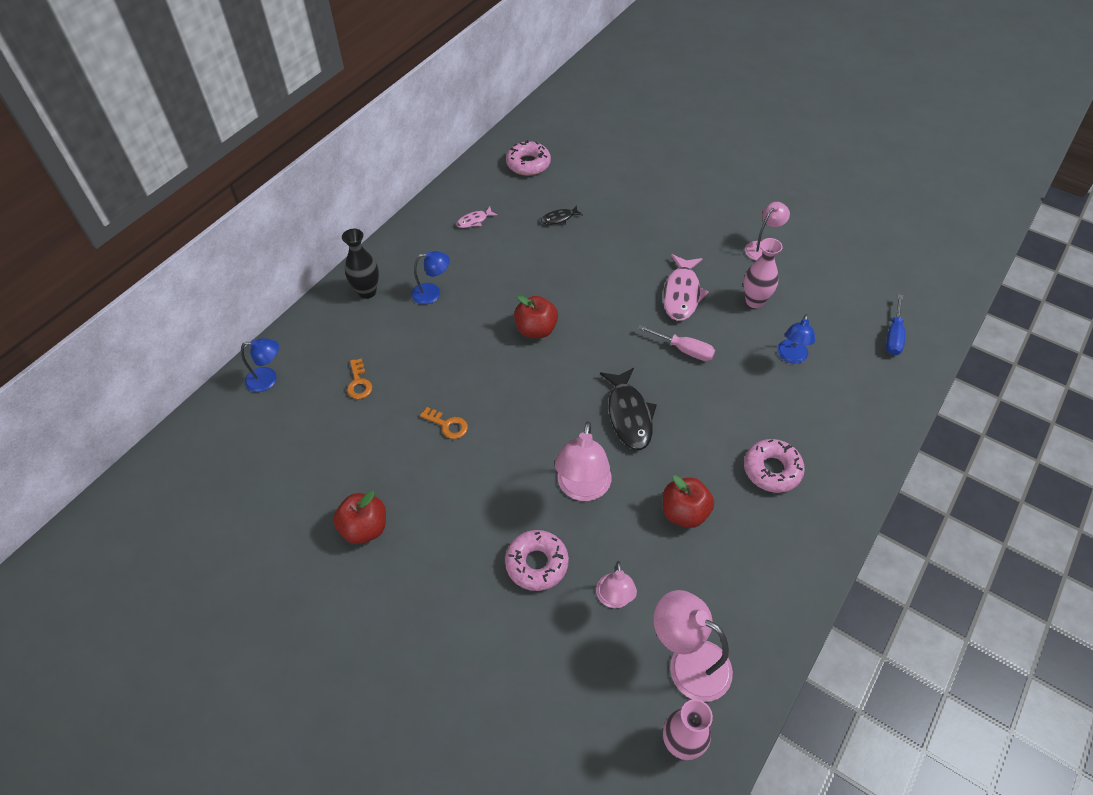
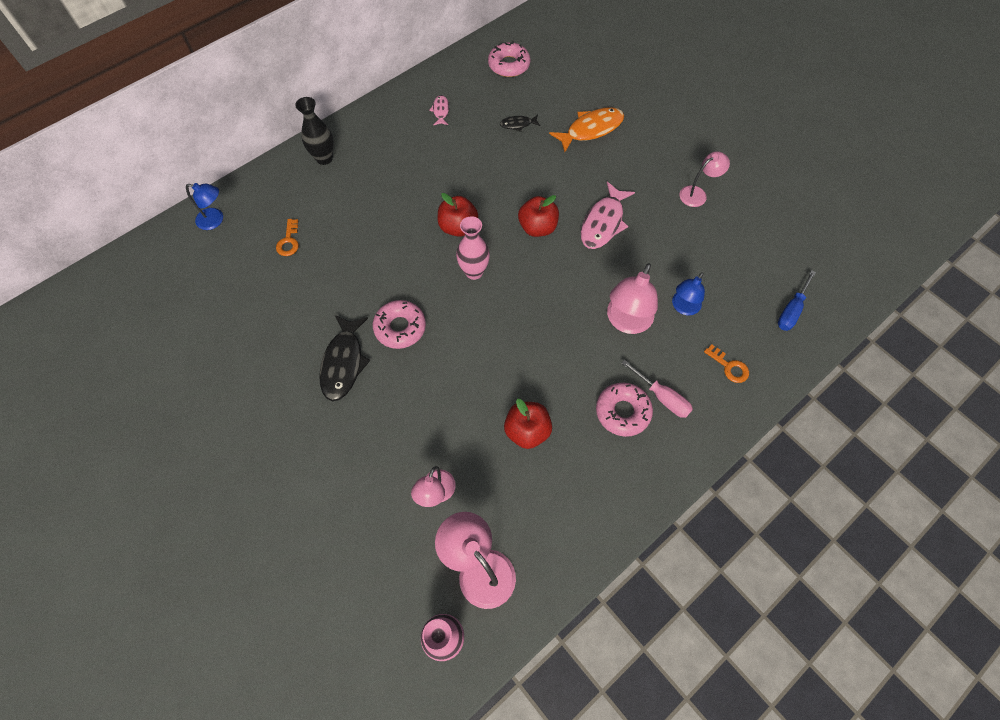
camera: 15 degrees right, 10 degrees up
(364, 528) = (249, 373): red apple -> red apple (537, 227)
(432, 293) = (379, 172): blue lamp -> none
(447, 425) = (350, 298): orange key -> orange key (729, 366)
(474, 221) = (440, 111): pink fish -> pink fish turned 105 degrees clockwise
(536, 563) = (381, 443): pink donut -> pink donut (400, 328)
(582, 488) = (445, 385): pink lamp -> pink lamp (626, 322)
(629, 415) = (511, 327): black fish -> black fish (343, 363)
(635, 209) = (591, 129): none -> orange fish
(684, 350) = (585, 277): pink screwdriver -> pink screwdriver (662, 397)
(754, 301) = (669, 245): pink vase -> pink vase (474, 272)

